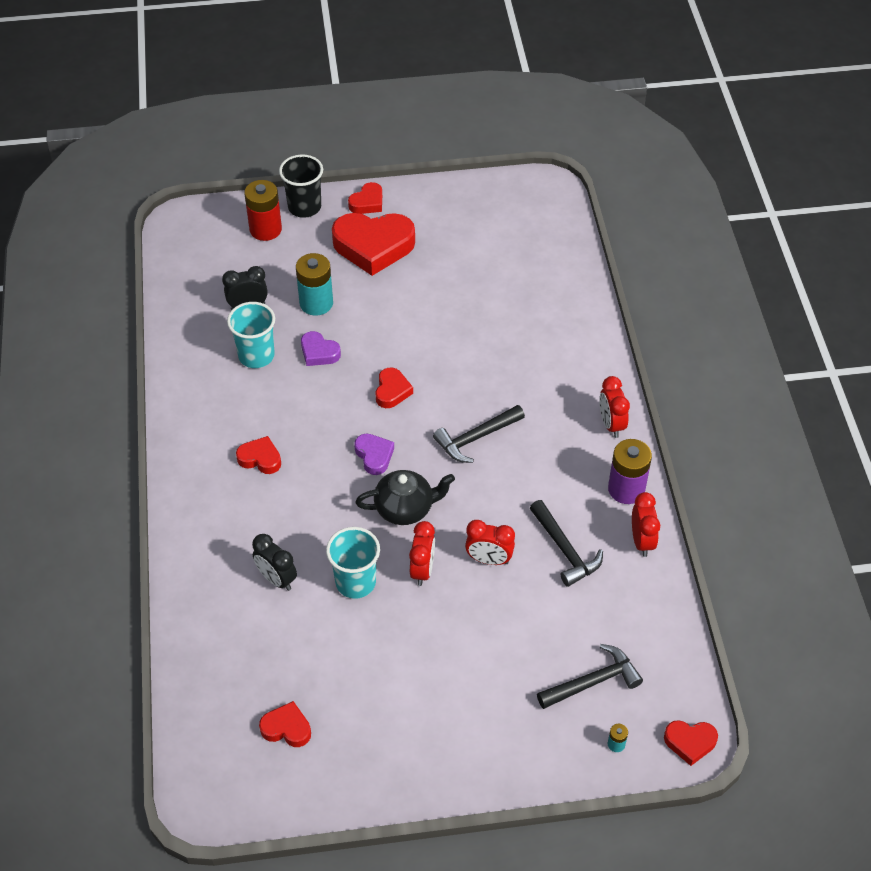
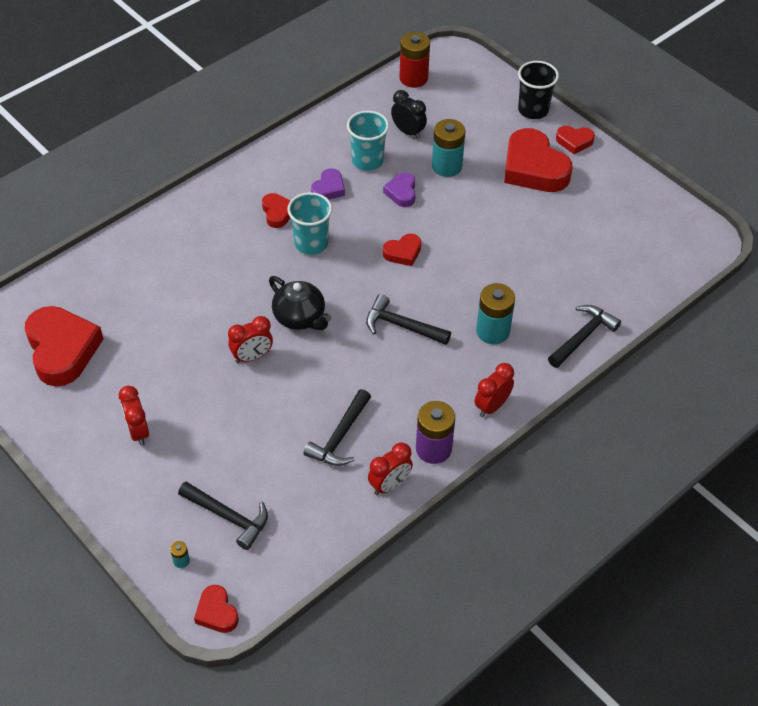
camera: 55 degrees right, 0 degrees up
(265, 229) = (490, 101): red battery -> red battery (413, 78)
(277, 579) = (181, 278): black clock -> none
(286, 728) = (62, 350): red heart -> red heart, size x2.02
(355, 582) = (211, 323): turquoise cup -> turquoise cup (311, 243)
(374, 456) = (333, 274): purple heart -> purple heart (328, 188)
(489, 559) = (293, 392): red clock -> red clock (138, 431)
(532, 378) = (492, 331): none -> turquoise battery
(585, 323) = (583, 337): none -> black hammer

